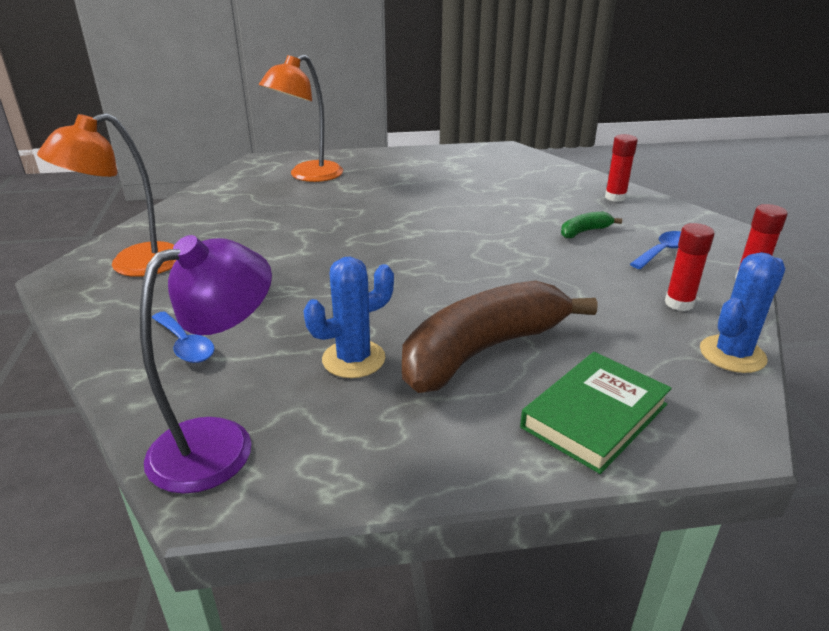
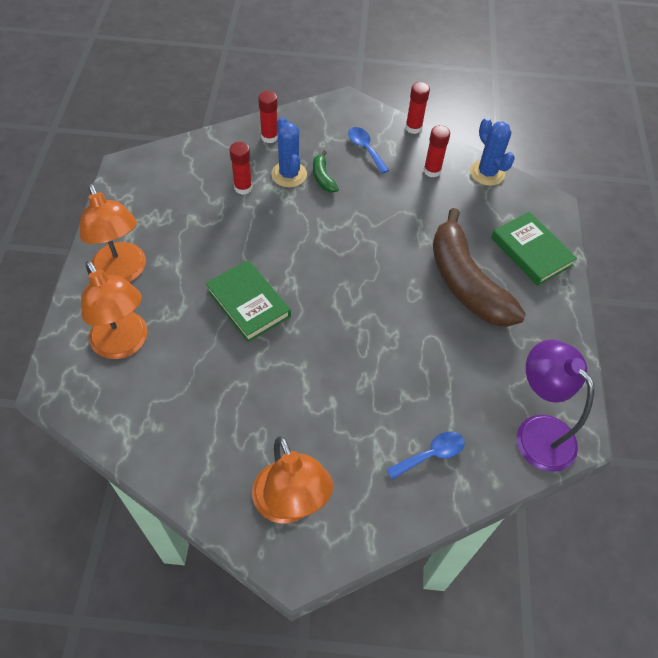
camera: 80 degrees left, 25 degrees up
(353, 359) = (464, 352): blue cactus -> blue cactus (289, 174)
(374, 216) = (248, 303): none -> green book
(384, 164) = (123, 273): none -> orange lamp
(527, 195) = (243, 187): none -> red glue stick

